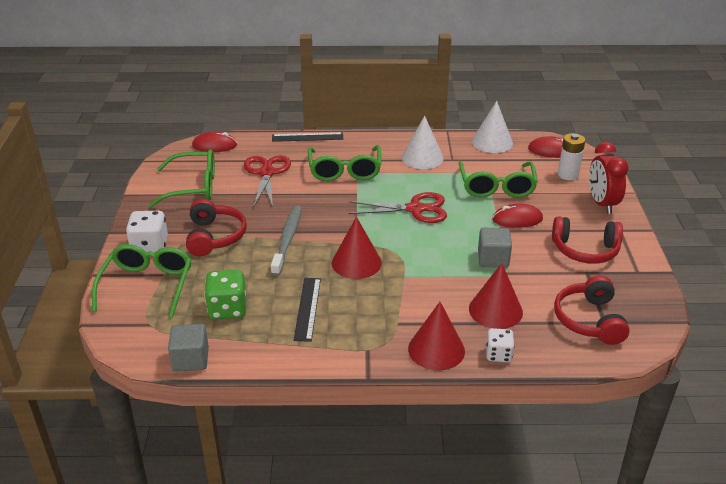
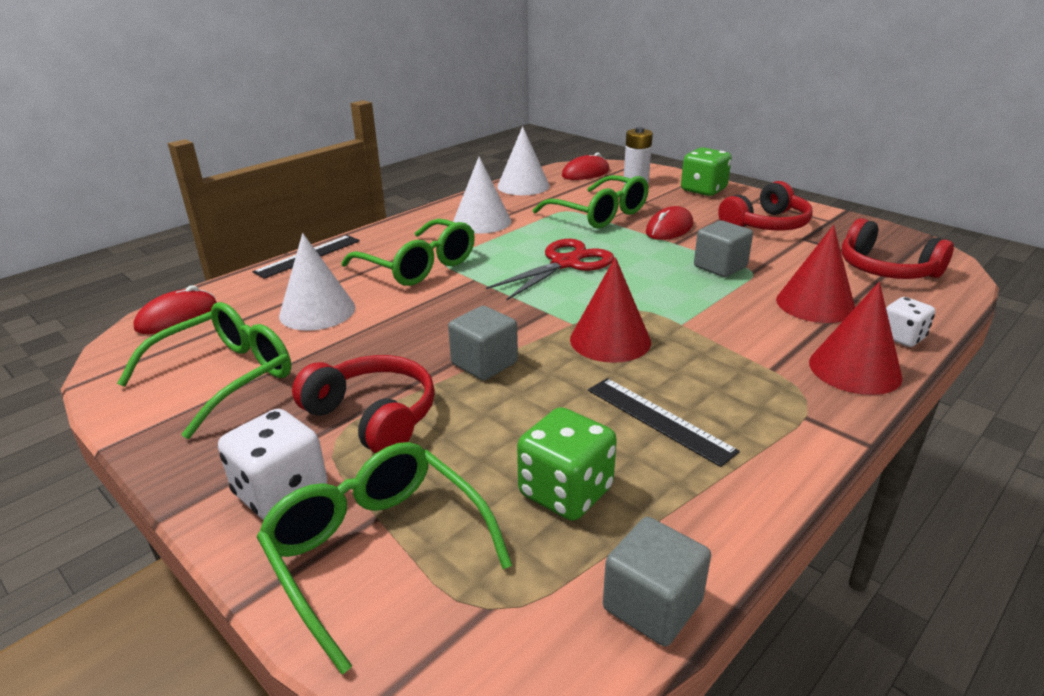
camera: 45 degrees left, 5 degrees down
(266, 173) = (317, 311): red scissors -> white cone
(287, 240) = (484, 363): grey toothbrush -> grey cube
(602, 204) = (703, 190): red clock -> green dice

